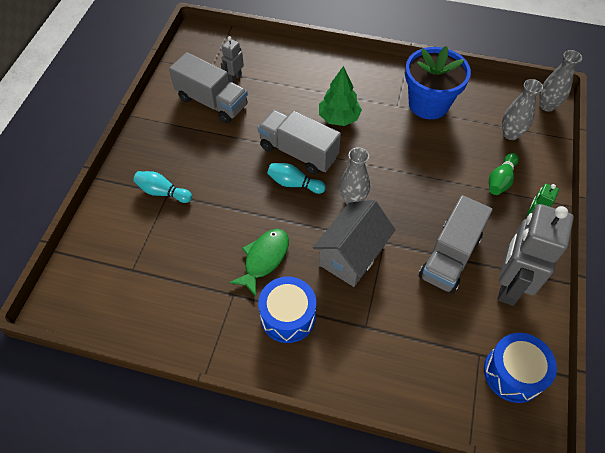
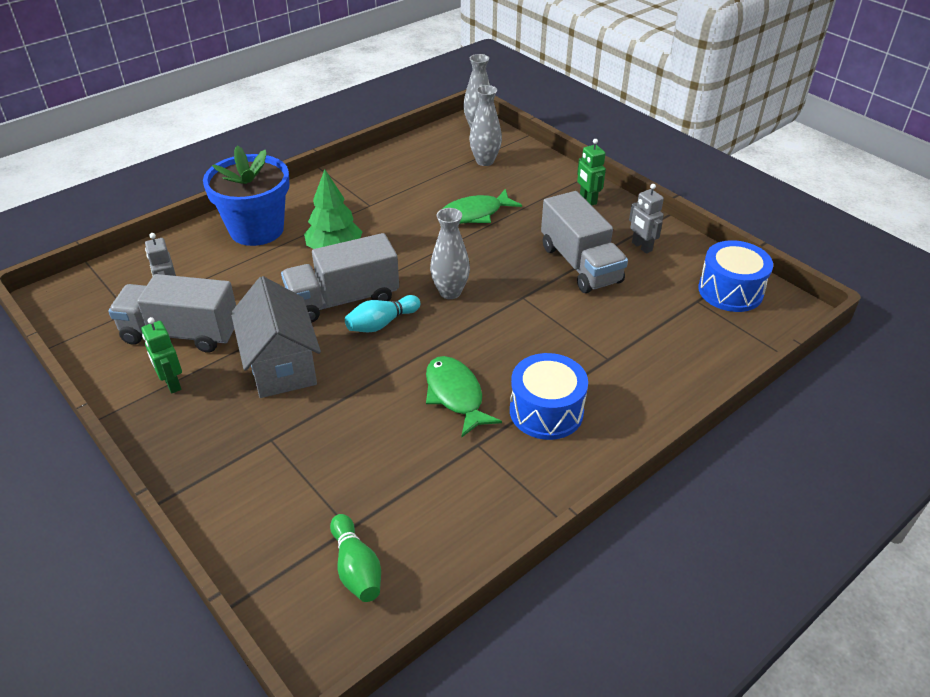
camera: 55 degrees left, 15 degrees down
(162, 192) = (263, 442): turquoise bowling pin -> none
(174, 125) = (172, 384): none -> green robot
(212, 102) = (181, 333): grey truck -> grey truck turned 150 degrees counterclockwise
(352, 255) = (517, 326): grey house -> grey house (282, 365)
(428, 104) = (392, 186): blue flower pot -> blue flower pot (257, 229)
(444, 165) = (475, 214): none -> green fish
(500, 180) = (528, 193): green bowling pin -> green bowling pin (356, 568)
(508, 285) = (641, 247): grey robot -> grey robot, size x0.47

